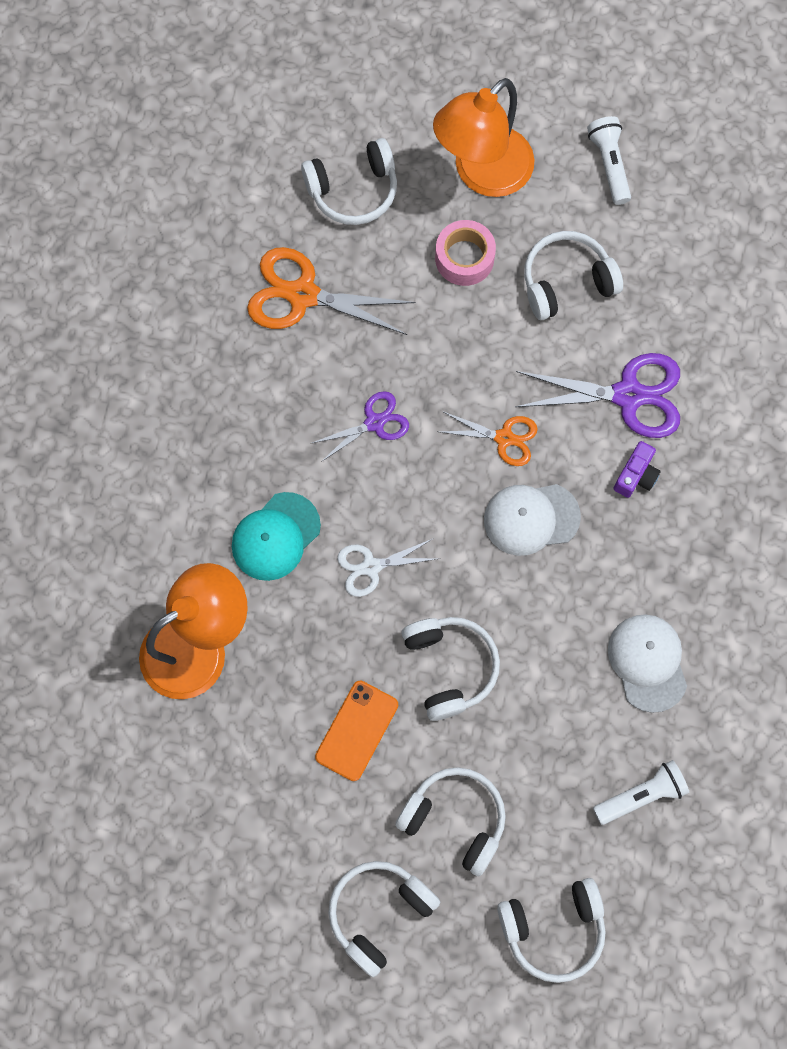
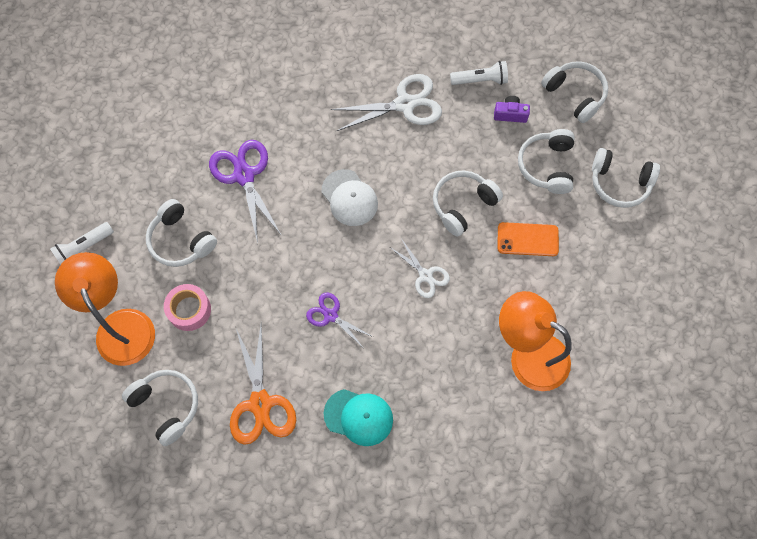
camera: 115 degrees left, 5 degrees down
(275, 536) = (435, 341): turquoise cap -> turquoise cap (358, 417)
(482, 174) = (121, 325): orange lamp -> orange lamp turned 135 degrees counterclockwise
(504, 438) = (305, 234): orange scissors -> none
(636, 475) = (294, 152): purple camera -> purple camera (510, 114)
(641, 795) = (480, 80): white flashlight -> white flashlight turned 135 degrees clockwise
(647, 662) = (404, 104): white cap -> white scissors

